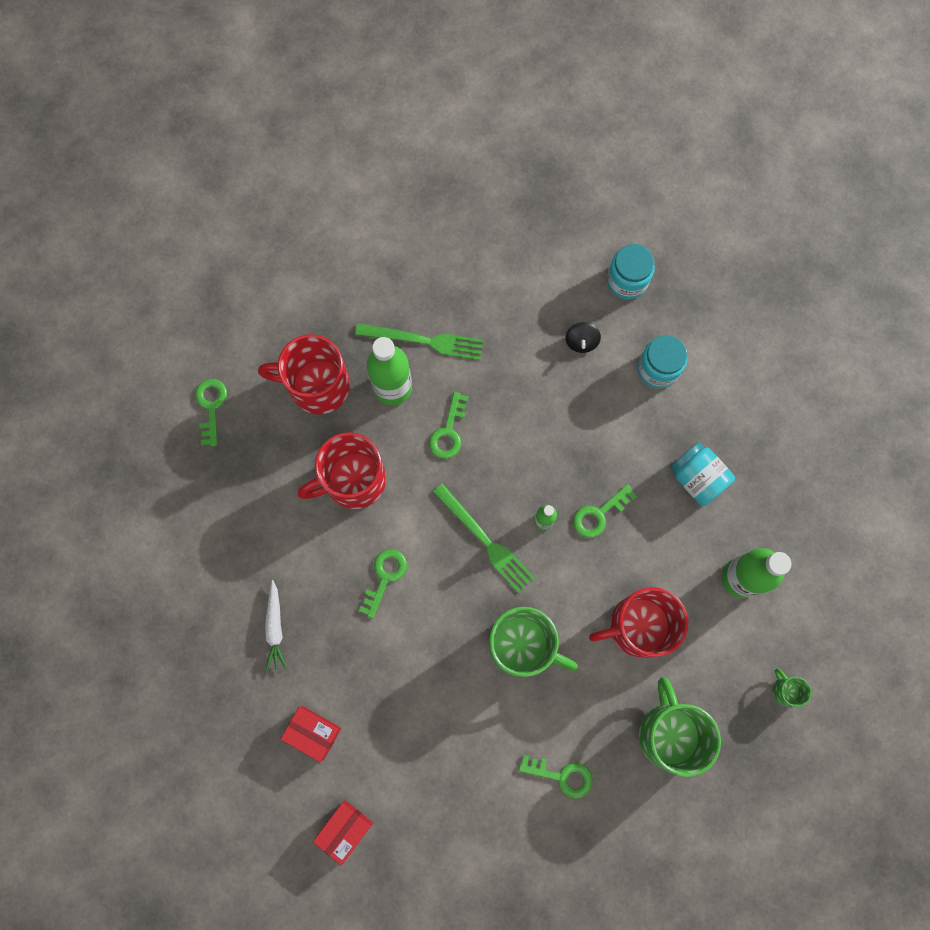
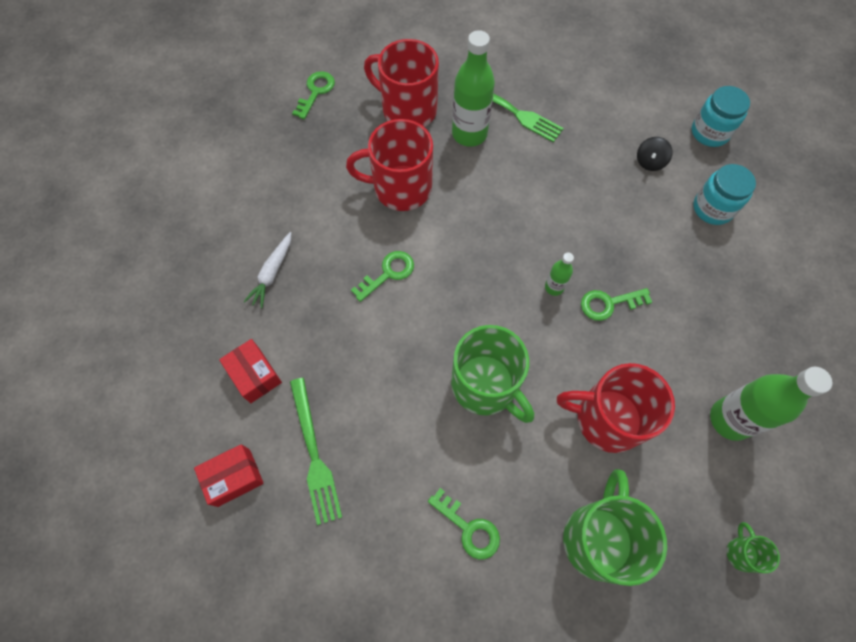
camera: 25 degrees right, 10 degrees down
(448, 432) = (501, 184): green key -> none
(484, 540) = (492, 281): green fork -> green fork (314, 453)
(697, 478) = (717, 312): turquoise jar -> none

